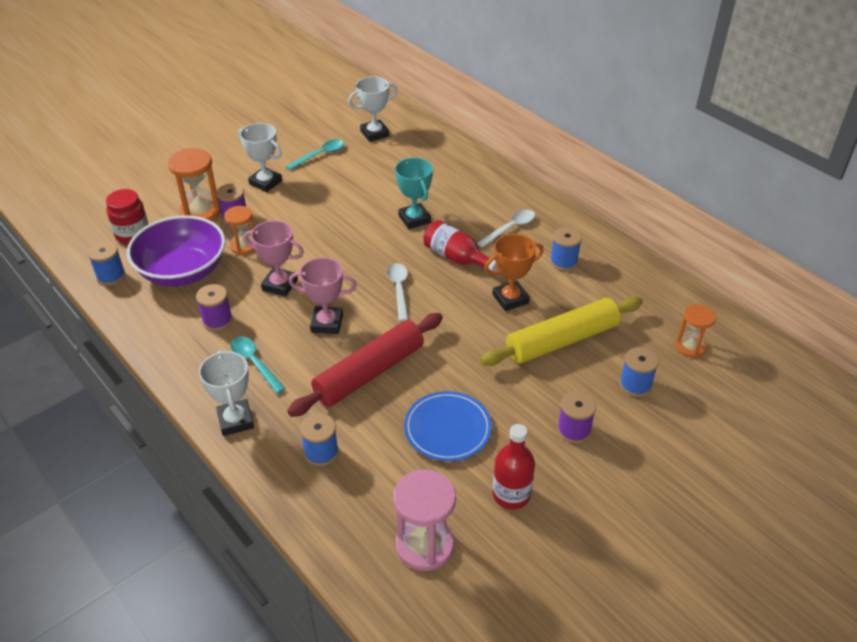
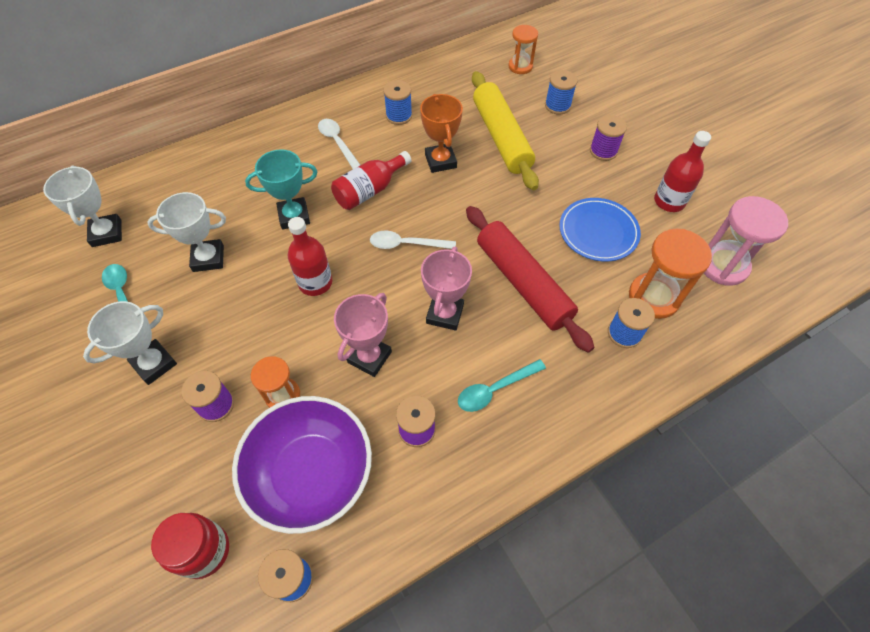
camera: 80 degrees left, 15 degrees up
(201, 212) = (186, 450): orange hourglass -> orange hourglass (654, 297)
(235, 420) = (579, 411): white trophy -> white trophy (208, 258)
(347, 243) = (315, 282): none -> red bottle

